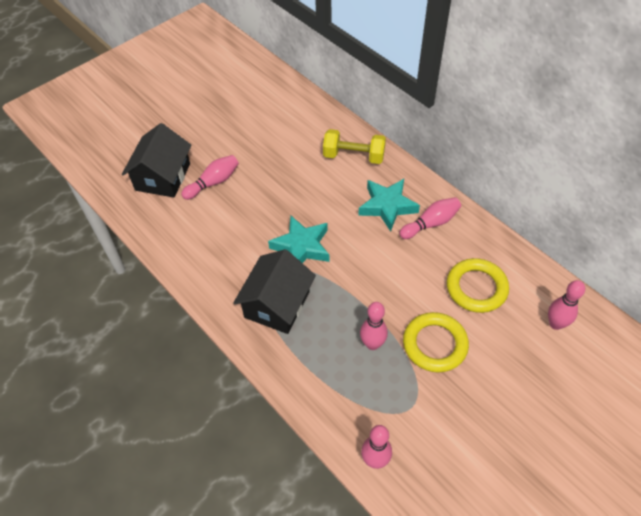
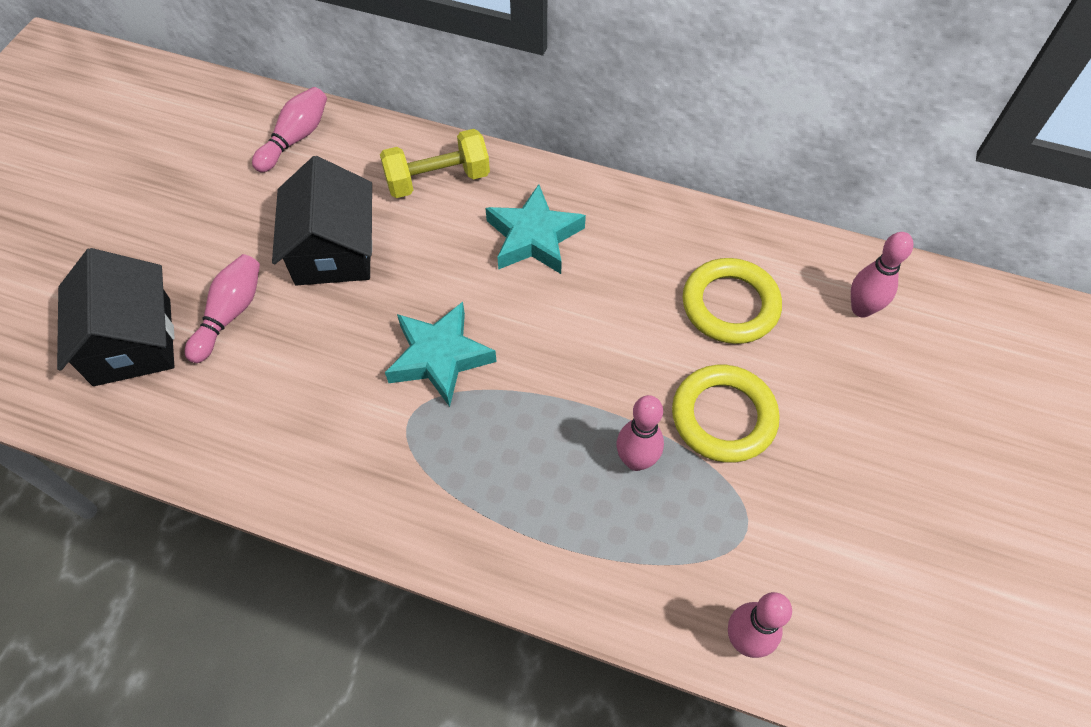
camera: 30 degrees left, 5 degrees up
(277, 304) = (454, 469): black house -> black house (333, 250)
(431, 223) = (612, 237): pink bowling pin -> pink bowling pin (296, 138)

